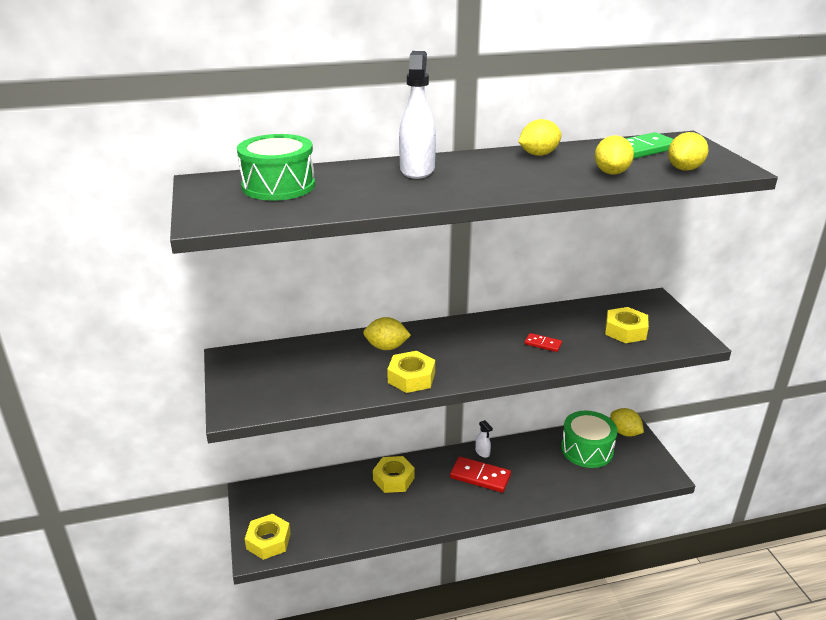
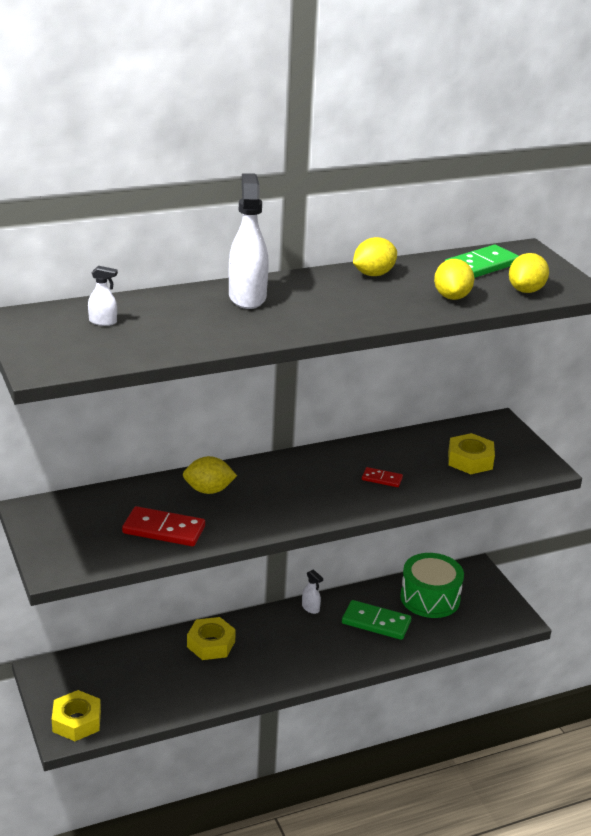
camera: 10 degrees left, 0 degrees up
(278, 186) = (103, 322): green drum -> white spray bottle
(411, 378) = (243, 523): yellow nut -> none
(480, 476) = (311, 635): red domino -> red domino (164, 530)
(538, 468) = (376, 622): none -> green domino
(624, 432) = (471, 576): yellow lemon -> none

